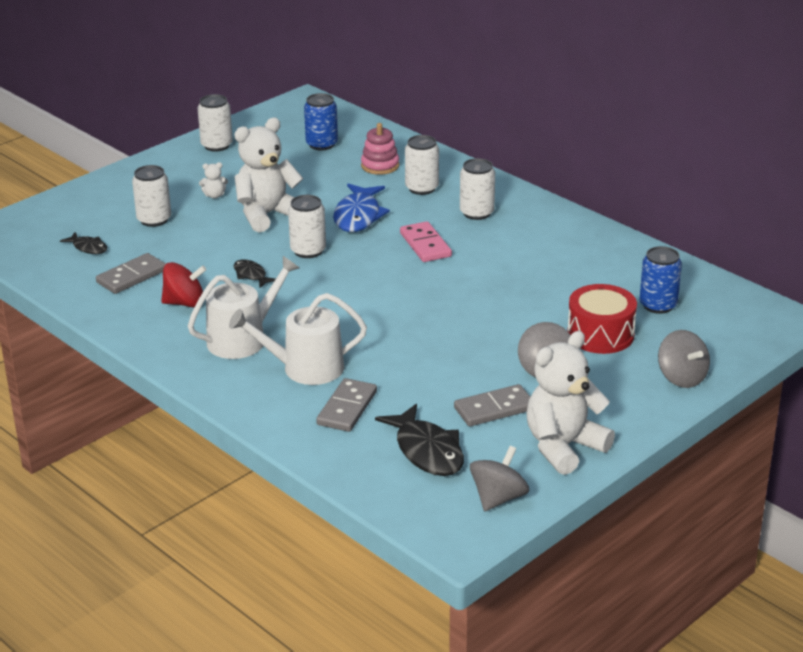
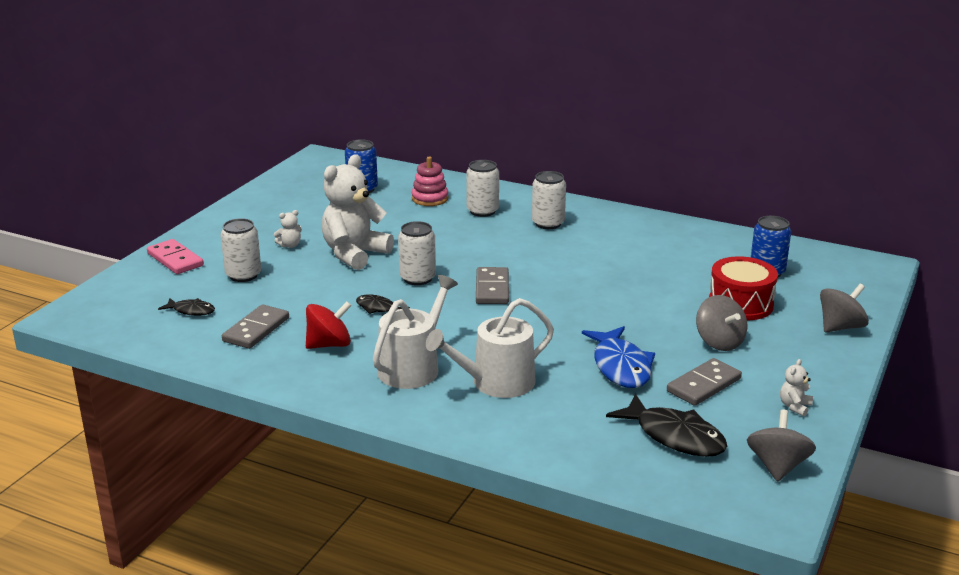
camera: 20 degrees left, 5 degrees down
(216, 145) = (261, 203): white can -> none
(347, 408) = (566, 412): grey domino -> grey domino (492, 289)
(358, 216) = (442, 242): blue fish -> blue fish (620, 366)
(425, 245) = (523, 256): pink domino -> pink domino (175, 259)
(563, 447) = (794, 406): white teddy bear -> white teddy bear, size x0.40
(682, 377) = (840, 327): grey spinning top -> grey spinning top turned 75 degrees counterclockwise

